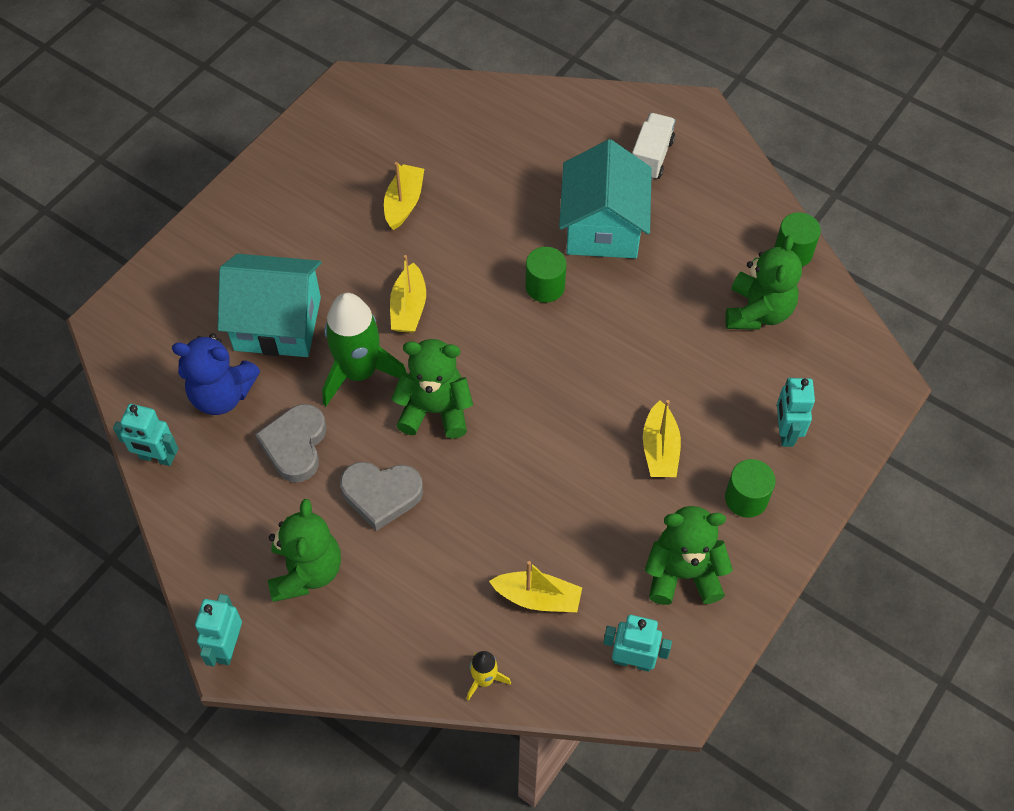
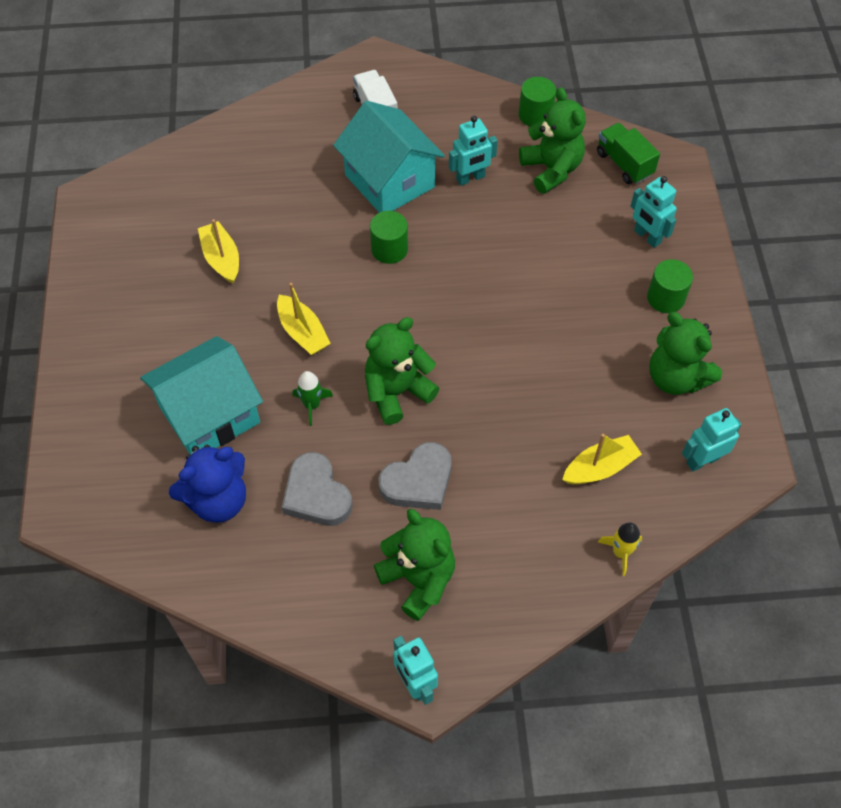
camera: 40 degrees left, 0 degrees up
(157, 458) = (212, 587): turquoise robot -> turquoise robot (470, 178)
(359, 372) = (312, 405): green rocket -> green rocket, size x0.47
(660, 449) = (579, 306): yellow boat -> none
(683, 574) = (676, 377): green teddy bear -> green teddy bear turned 90 degrees counterclockwise
(832, 352) = (624, 164): none -> green truck

